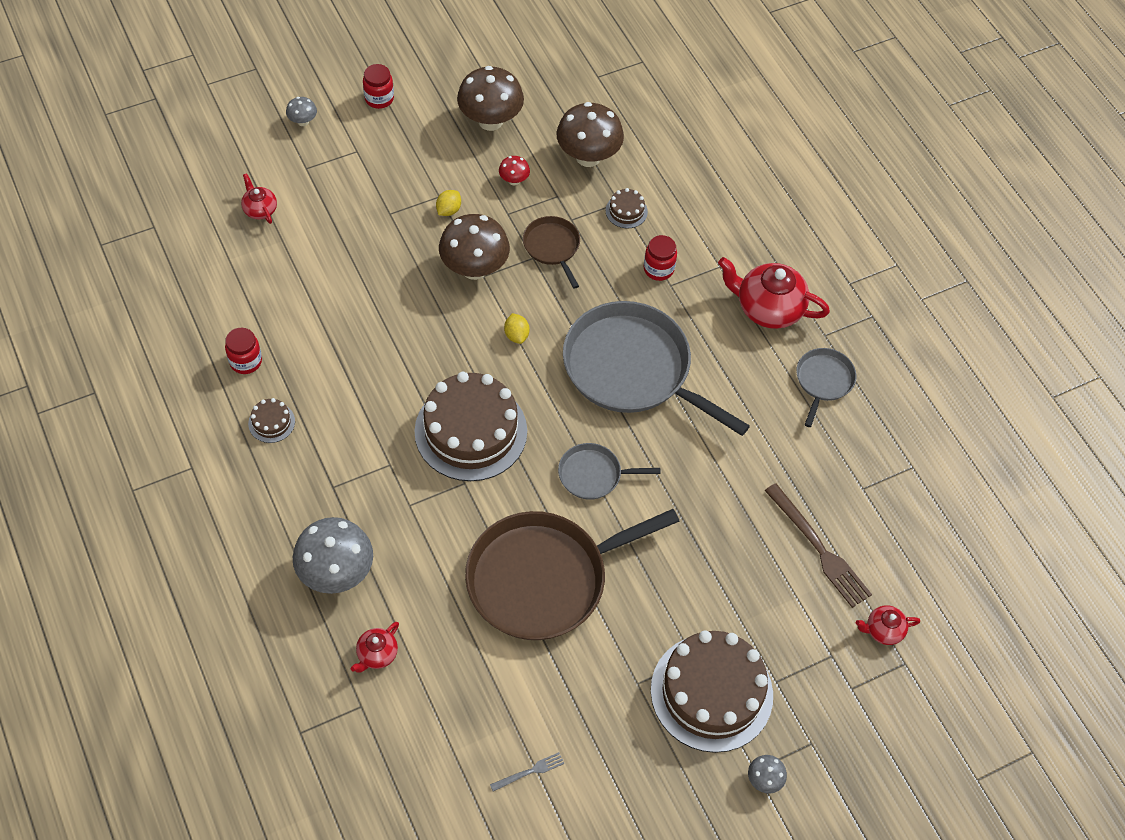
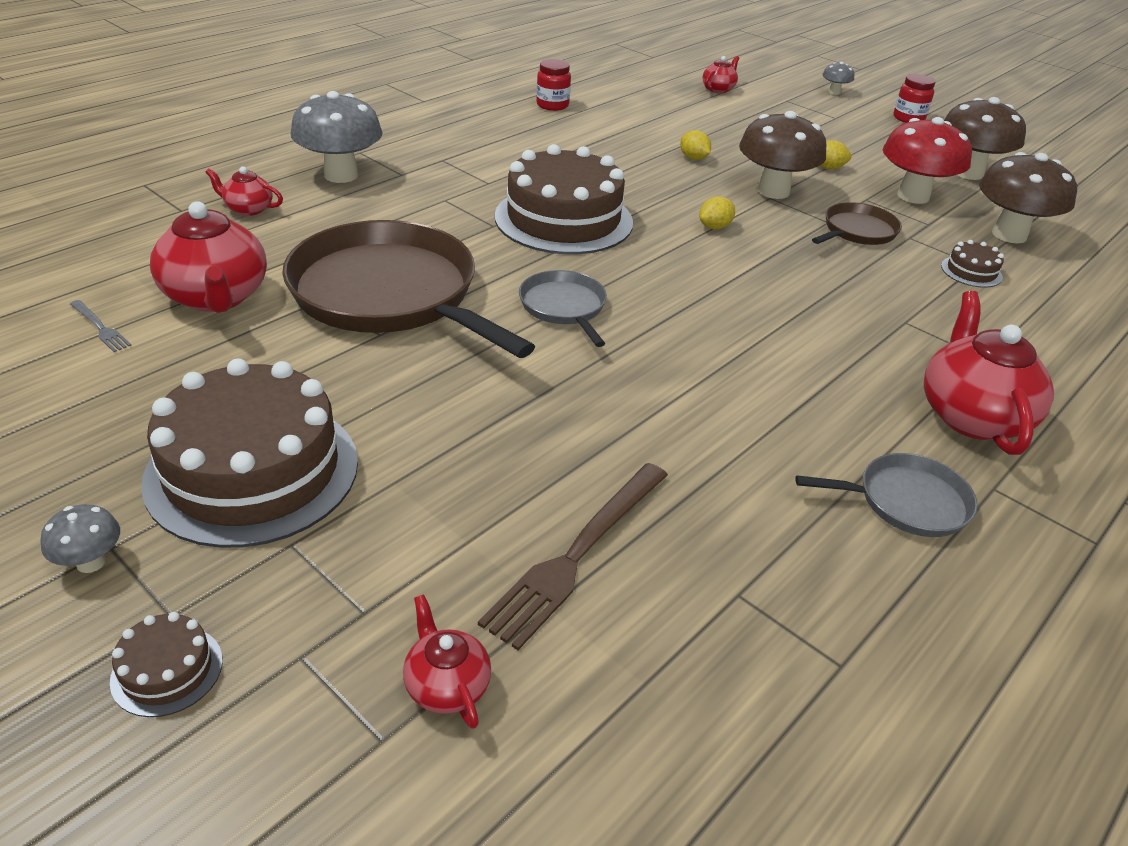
camera: 70 degrees right, 20 degrees down
(271, 422) = (495, 124): brown cake -> brown cake (167, 670)
(398, 297) = (693, 158): none -> yellow lemon
(511, 692) = (216, 297): none -> red teapot
(514, 180) = (913, 196): red mushroom -> red mushroom, size x2.16
(632, 369) = (747, 312): grey pan -> none
(658, 269) = (918, 308): red jar -> none

